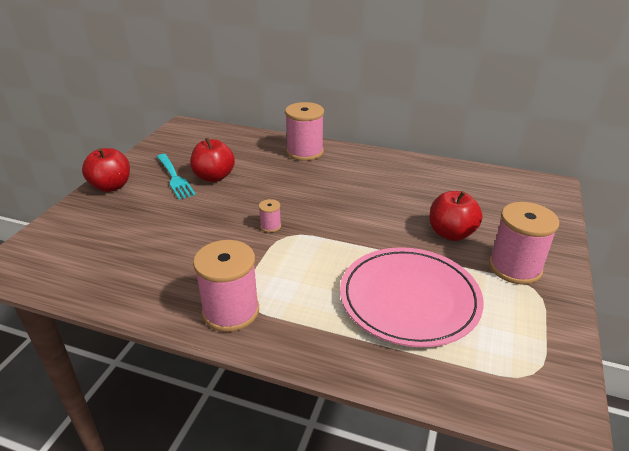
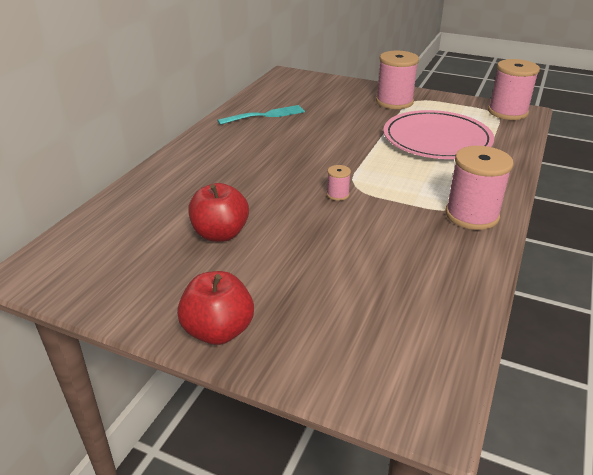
camera: 85 degrees left, 0 degrees up
(174, 178) = (210, 268): turquoise fork -> turquoise fork (265, 115)
(305, 152) = (180, 170): pink spool -> pink spool (507, 112)
(451, 233) = (352, 116): red apple -> none

